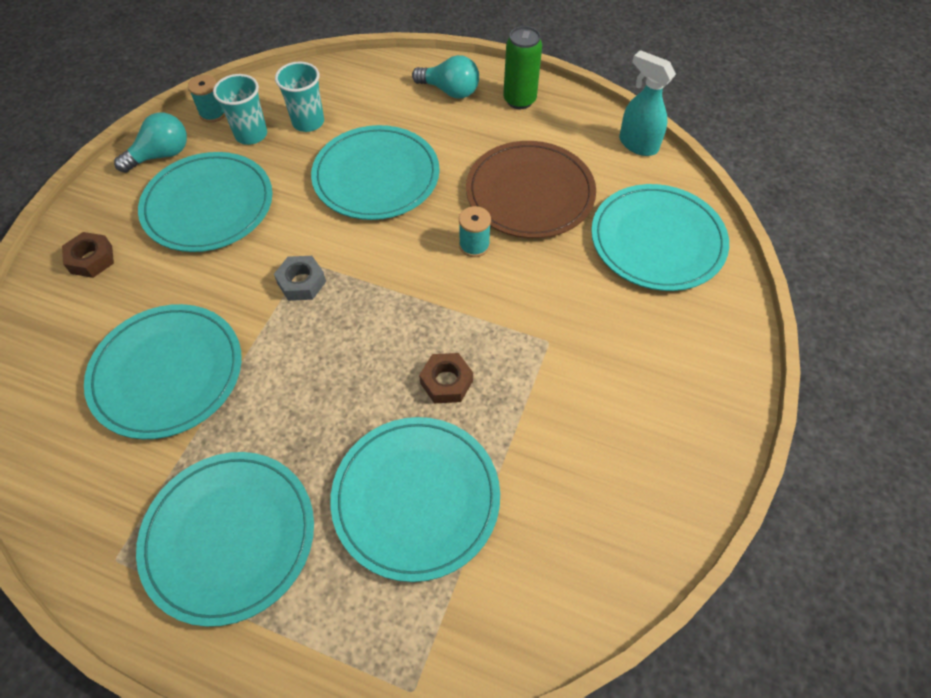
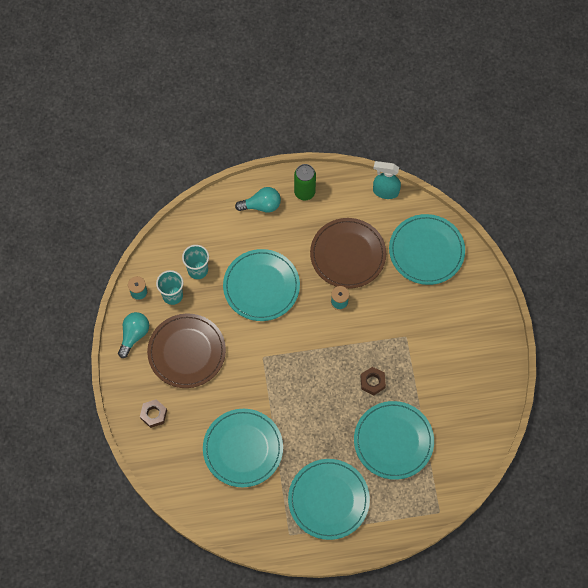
camera: 30 degrees left, 10 degrees up
(208, 205) = (187, 352): turquoise plate -> brown plate
(301, 282) = (269, 369): grey nut -> none

